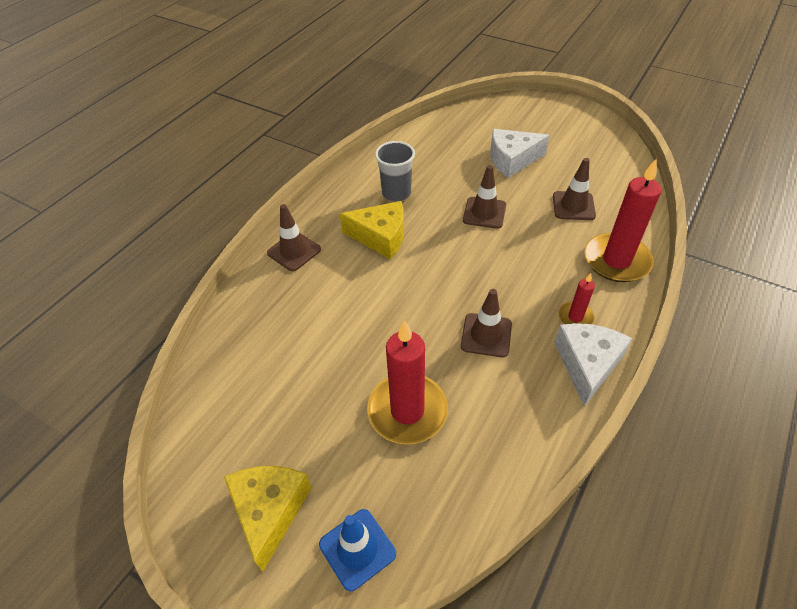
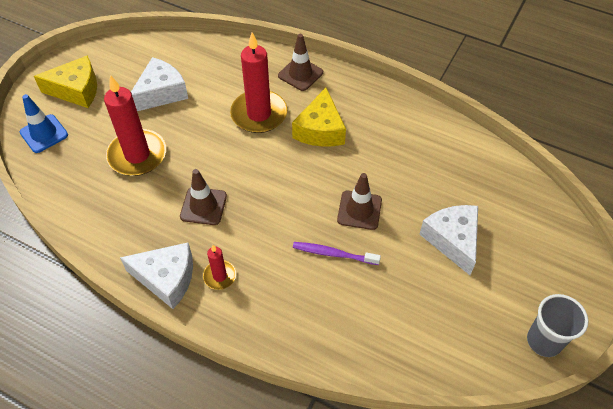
camera: 85 degrees right, 5 degrees up
(298, 391) = (161, 93): none -> white cheese
(396, 193) = (382, 138): grey cup -> grey cup (544, 341)
(536, 232) = (333, 254): none -> purple toothbrush
(573, 206) = (377, 294): brown traffic cone -> none
(616, 260) = (293, 324): red candle -> red candle (259, 114)

